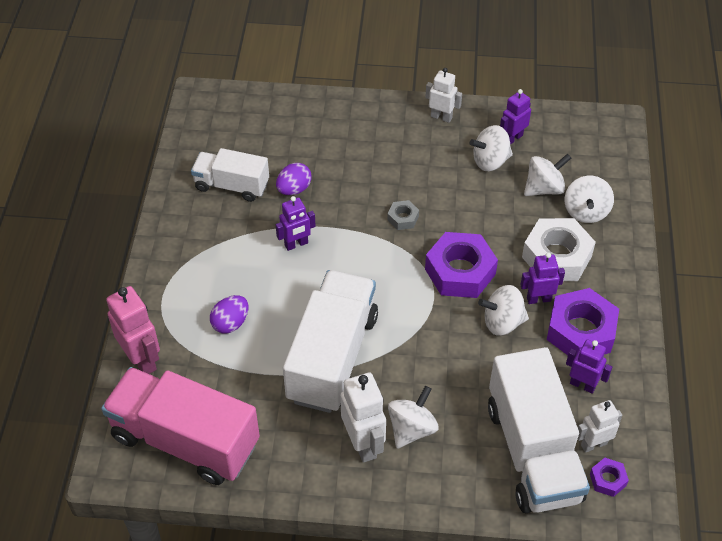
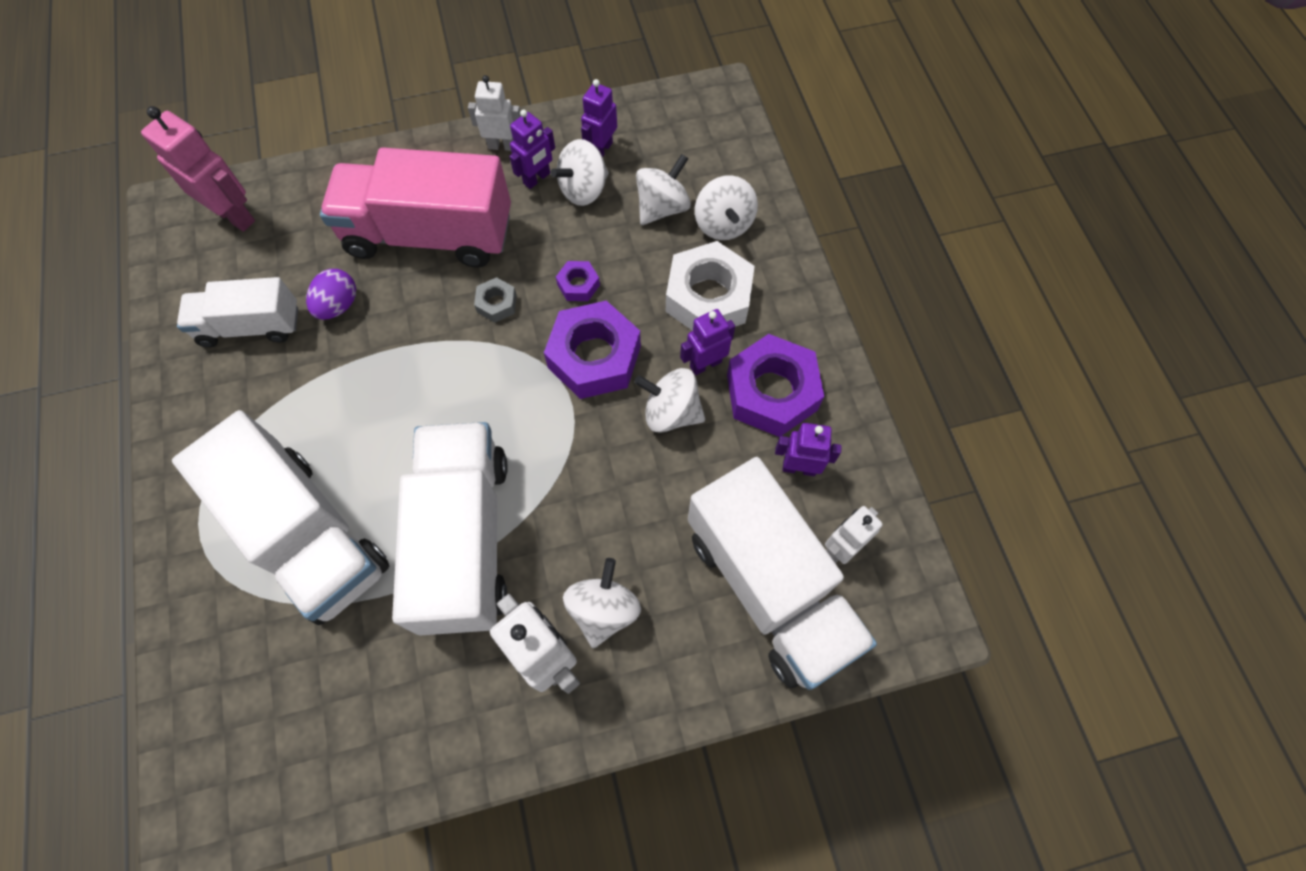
camera: 20 degrees left, 15 degrees up
(142, 360) = (196, 636): pink robot -> pink robot (235, 215)
(185, 440) = (295, 742): pink truck -> pink truck (430, 234)
(230, 323) = (308, 535): purple egg -> white truck
(296, 244) = (365, 386): purple robot -> purple robot (537, 178)
(502, 322) = (671, 412): white spinning top -> white spinning top turned 45 degrees clockwise
(608, 480) = (874, 593): purple nut -> purple nut (578, 285)

